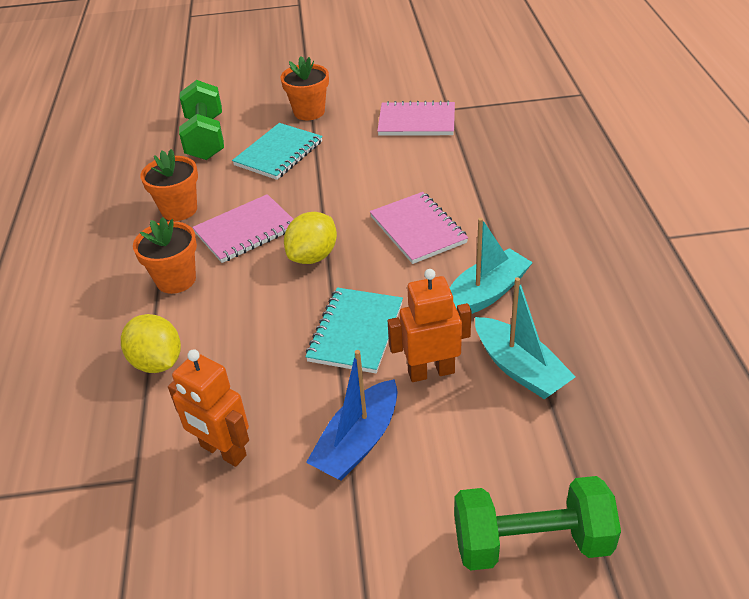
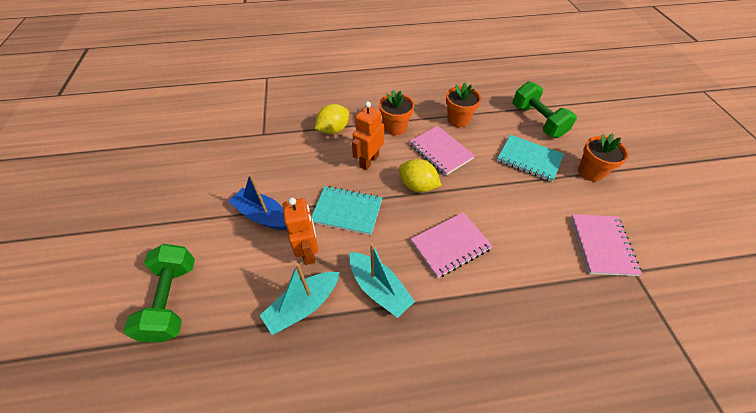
camera: 85 degrees right, 10 degrees up
(206, 138) = (537, 121): green dumbbell -> green dumbbell turned 75 degrees clockwise
(223, 451) = (271, 161): orange robot -> orange robot (369, 161)

